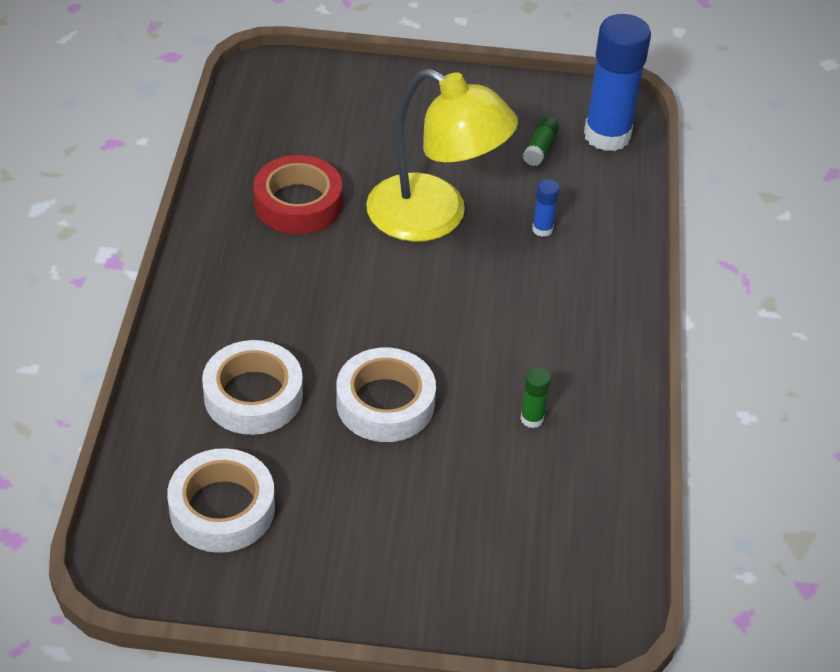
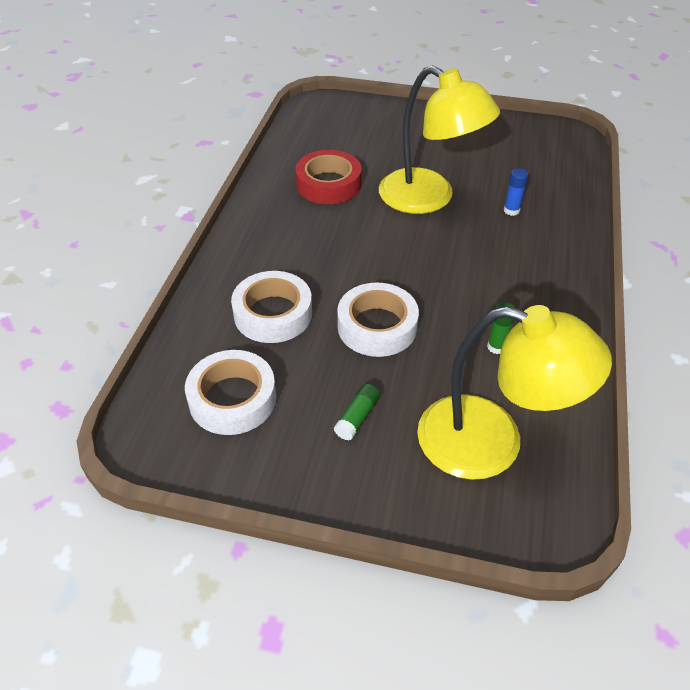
camera: 10 degrees right, 0 degrees up
(531, 536) = (491, 443): none -> yellow lamp
(540, 148) = (512, 158): green glue stick -> green glue stick (357, 417)
(607, 135) = (563, 152): blue glue stick -> none

